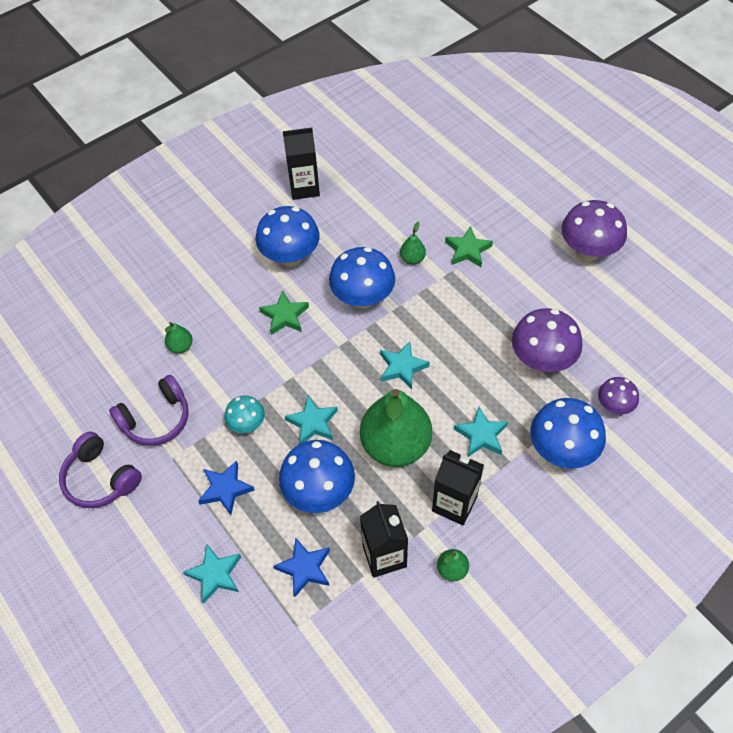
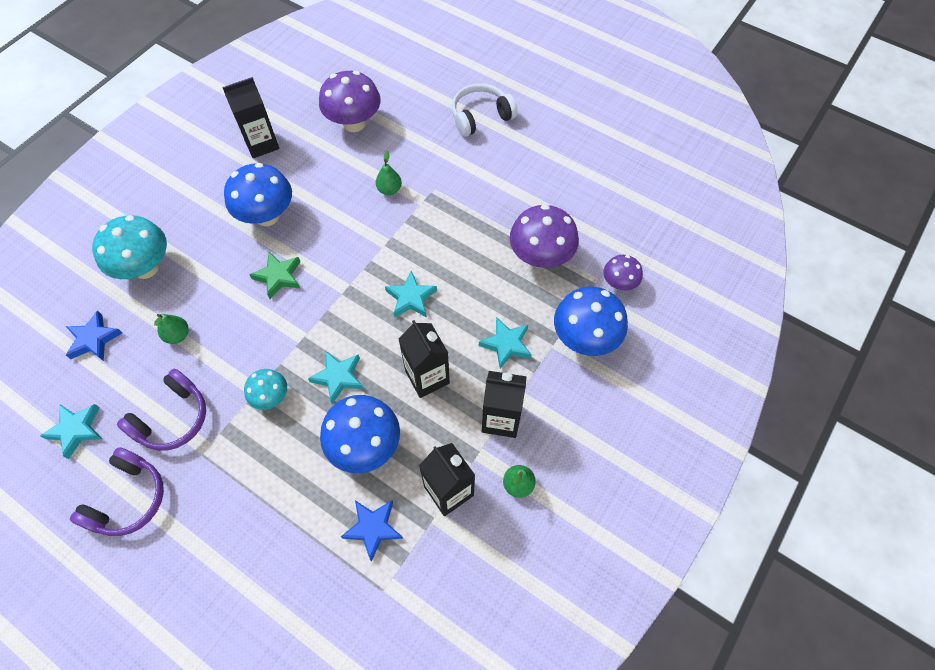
camera: 20 degrees left, 5 degrees up
(100, 479) = (129, 499): purple headphones -> purple headphones turned 90 degrees counterclockwise
(169, 278) = (146, 267): none -> turquoise mushroom
(215, 574) = (282, 563): turquoise star -> turquoise star (76, 430)
(225, 489) = (267, 470): blue star -> blue star (94, 339)
(363, 298) = (352, 239): blue mushroom -> none
(395, 445) = (427, 377): green pear -> black carton
(468, 250) = (440, 169): green star -> none
(524, 208) = (480, 116): none -> white headphones
(588, 251) = (551, 144): purple mushroom -> purple mushroom (354, 123)

